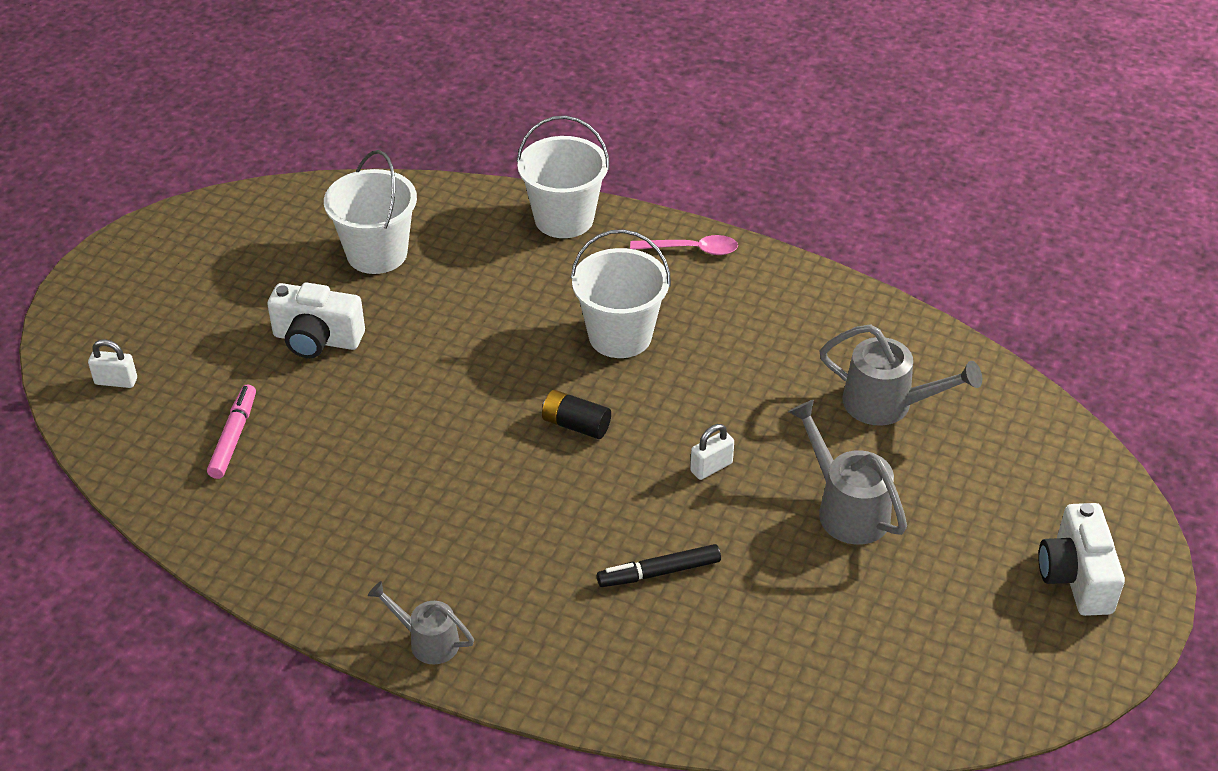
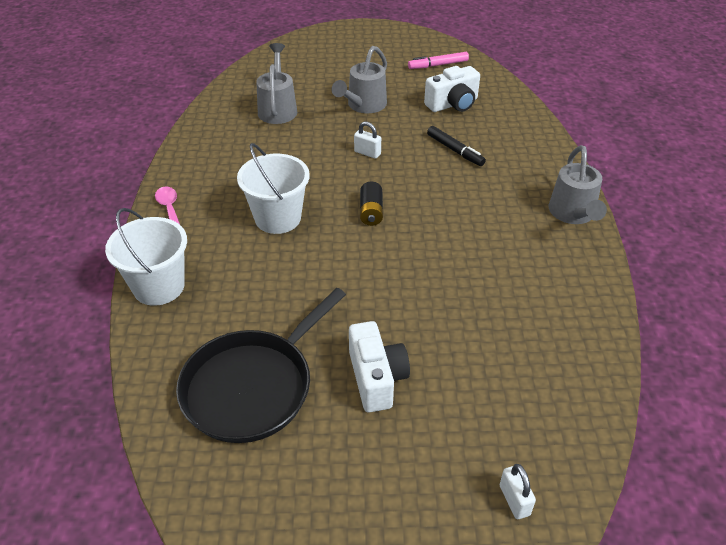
camera: 115 degrees left, 0 degrees up
(233, 437) = (508, 379): pink marker -> pink marker (438, 65)
(377, 253) = (252, 387): white bucket -> black pan
(427, 641) = (573, 214): grey watering can -> grey watering can, size x1.57
(1076, 577) = (358, 43): white camera -> white camera (453, 104)

